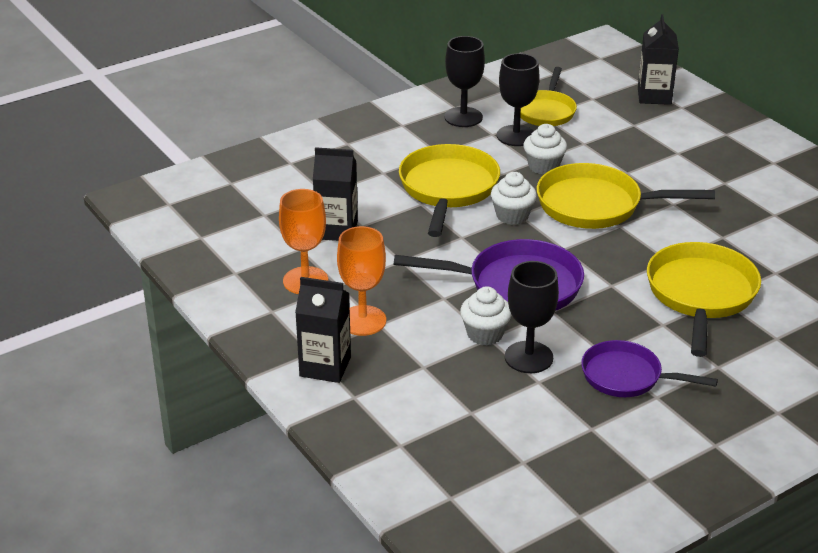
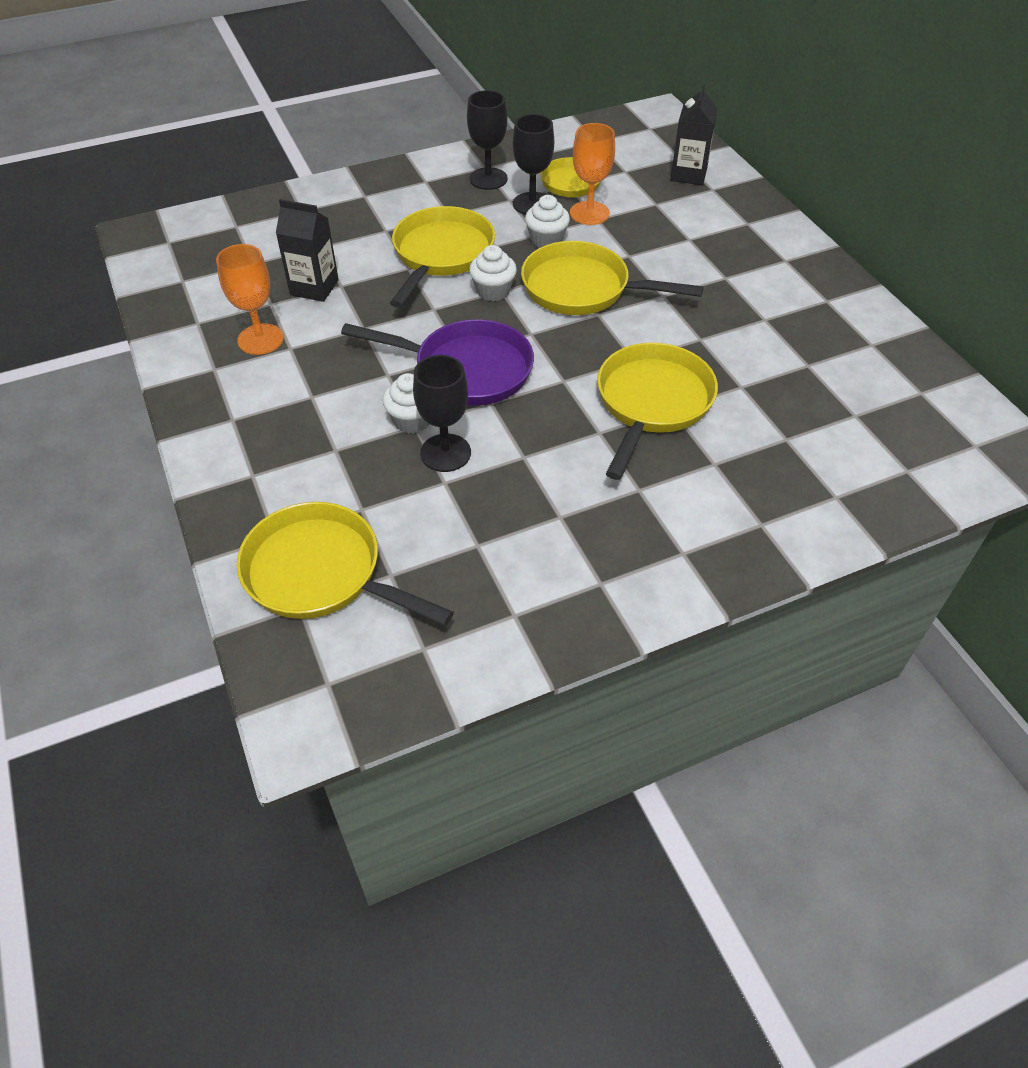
camera: 10 degrees right, 15 degrees up
(325, 366) = (238, 437): black carton -> none
(362, 321) = (297, 390): orange goblet -> orange goblet (589, 213)
(458, 469) = (321, 573): none -> yellow pan
(626, 376) = (537, 489): purple pan -> none

